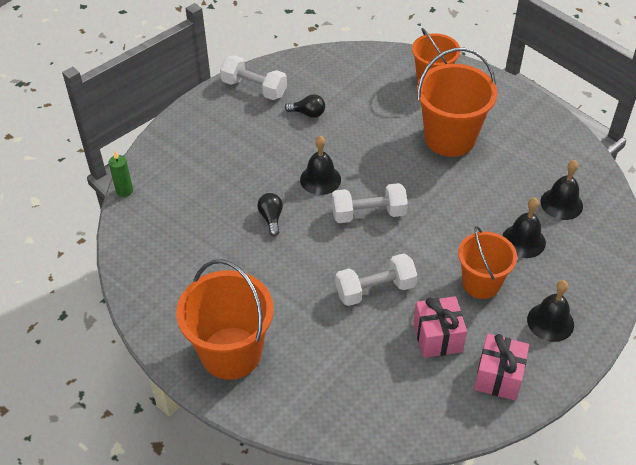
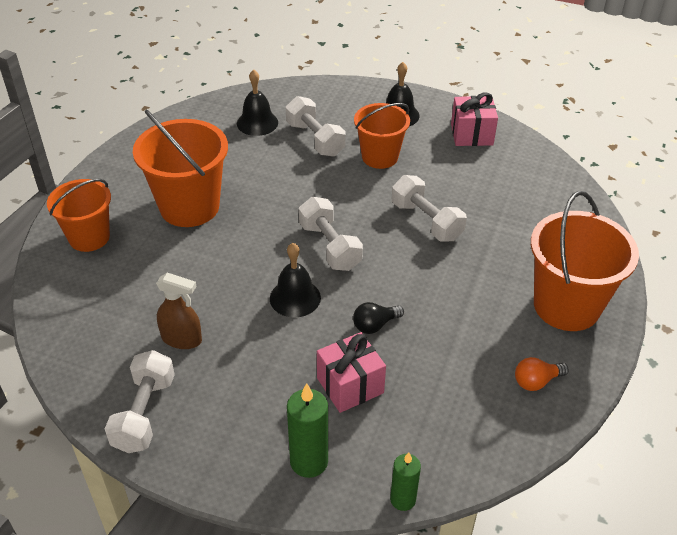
camera: 110 degrees left, 5 degrees down
(169, 298) = (536, 381): none -> orange light bulb
(177, 154) = (309, 461): none -> green candle
(308, 113) = (182, 339): black light bulb -> brown spray bottle
(437, 337) = (455, 173): pink gift -> pink gift (350, 385)
(523, 240) = (315, 139): black bell -> white dumbbell

